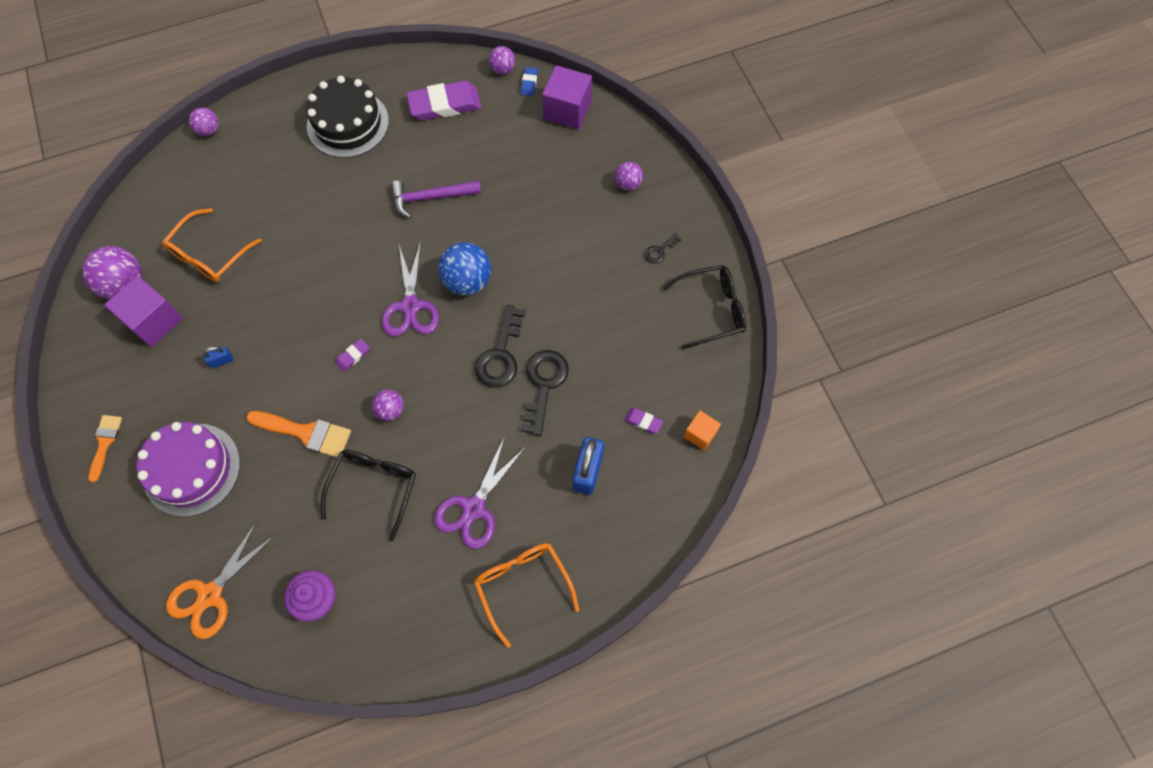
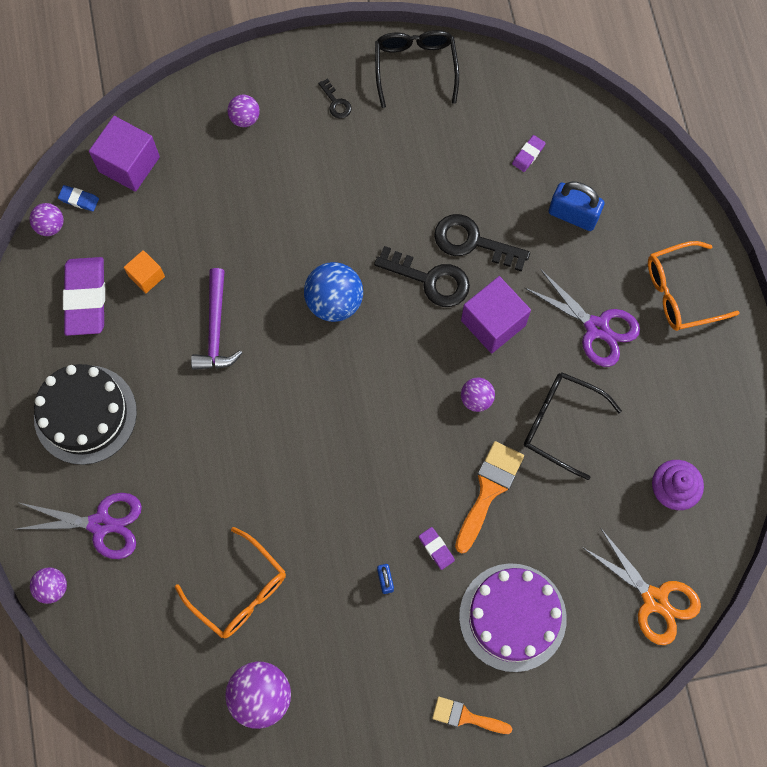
camera: 80 degrees left, 5 degrees up
(154, 321) = (318, 659): purple cube -> purple cube (493, 323)
(353, 356) = (405, 433): purple eraser -> purple eraser (436, 548)
(410, 306) = (354, 366): purple scissors -> purple scissors (101, 524)
(700, 434) = (549, 106): orange cube -> orange cube (146, 276)

